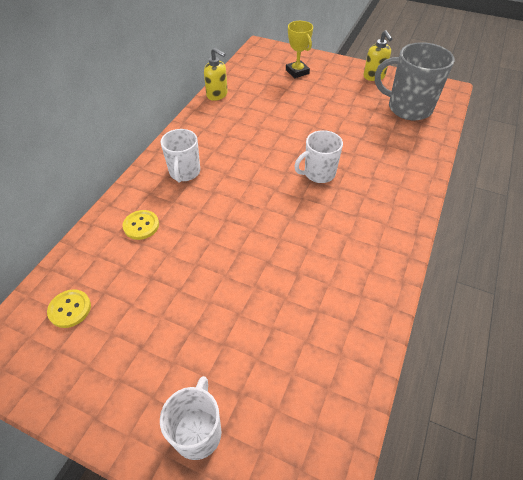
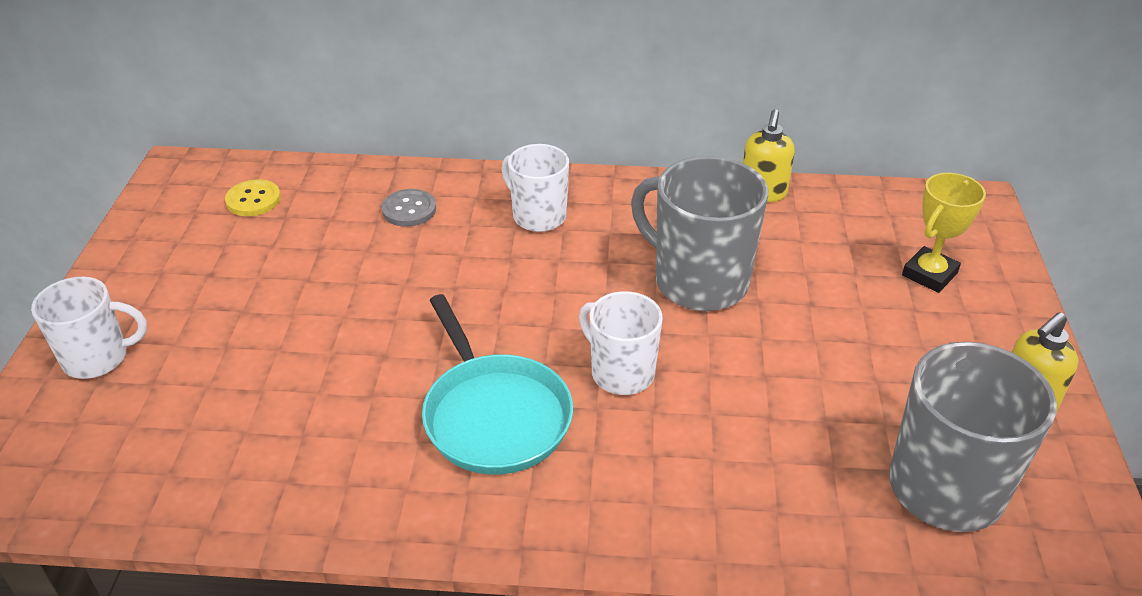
camera: 70 degrees right, 10 degrees down
(141, 225) = (409, 210): yellow button -> grey button
(184, 172) = (538, 216): white mug -> white mug turned 60 degrees clockwise
(268, 132) = (698, 281): none -> grey mug
(331, 225) = (494, 416): none -> turquoise pan

